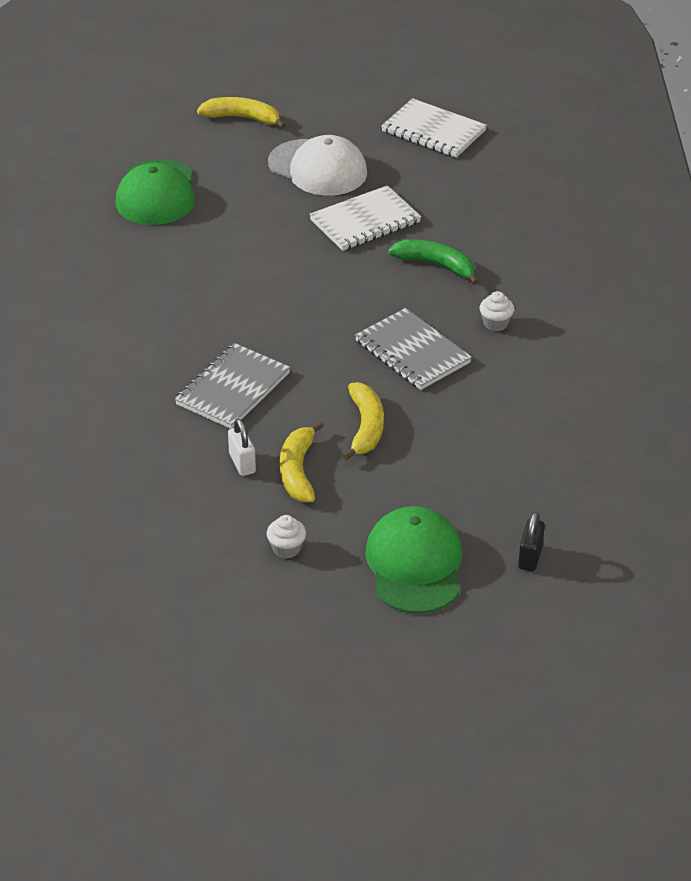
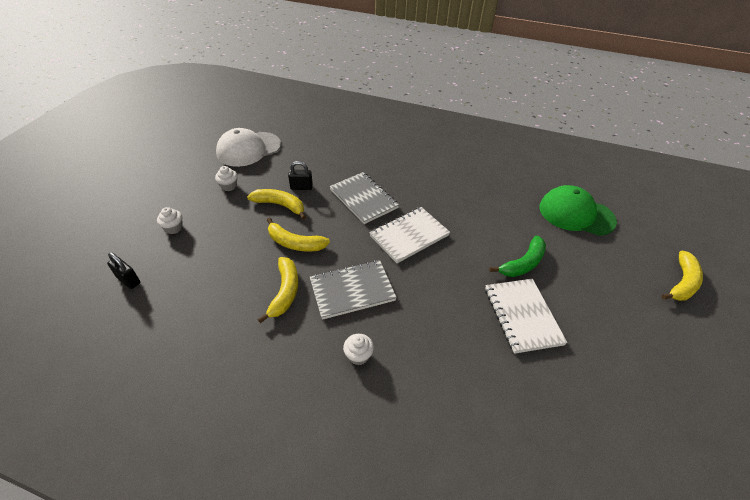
camera: 110 degrees right, 5 degrees up
(242, 463) = (301, 187): white padlock -> black padlock
(318, 168) = (604, 309): white cap -> white cap (248, 149)
(414, 564) = (174, 228): green cap -> white cupcake
(433, 131) = (673, 424): white notebook -> white notebook (409, 236)
(436, 265) = (449, 343): green banana -> green banana (523, 263)
(451, 406) = (285, 292): none -> yellow banana

